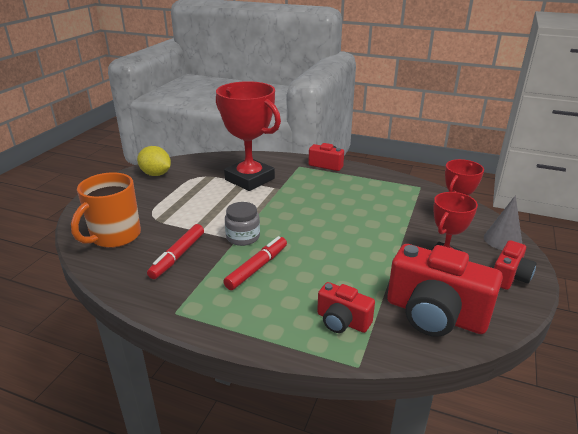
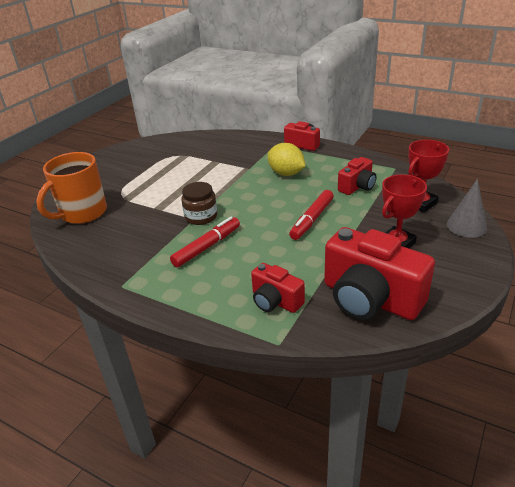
camera: 10 degrees right, 5 degrees up
(156, 174) = (133, 153): yellow lemon -> yellow lemon (286, 173)
(178, 256) = (136, 233): red marker -> red marker (312, 219)
(243, 237) = (201, 216): grey jar -> brown jar
(249, 179) = (222, 159): red trophy -> none
(509, 277) = (461, 264): red camera -> red camera (357, 187)

